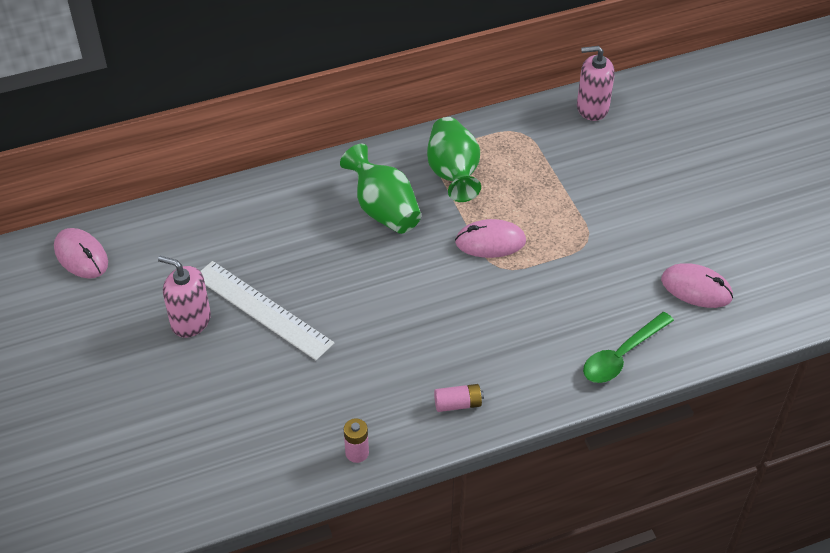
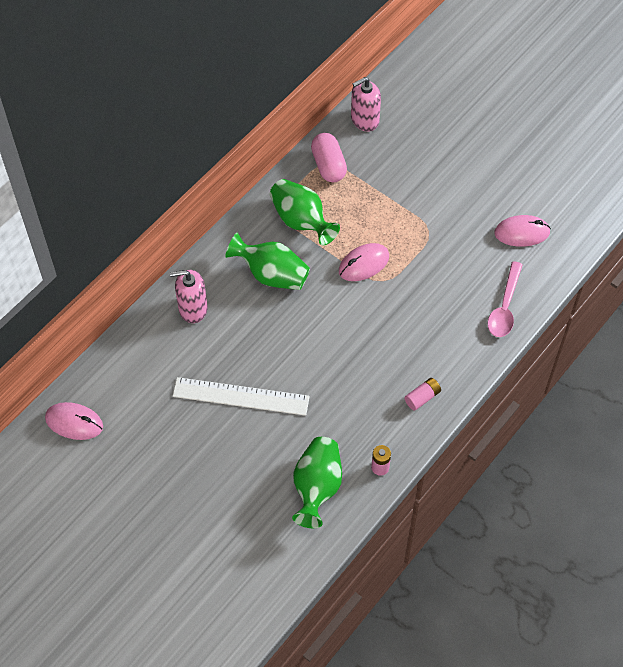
camera: 30 degrees left, 10 degrees up
(190, 321) = (195, 431): pink soap dispenser -> pink soap dispenser (193, 309)
(273, 438) = (317, 487): none -> green vase
(521, 134) = (328, 165): none -> pink capsule
(621, 355) = (504, 307): green spoon -> pink spoon

